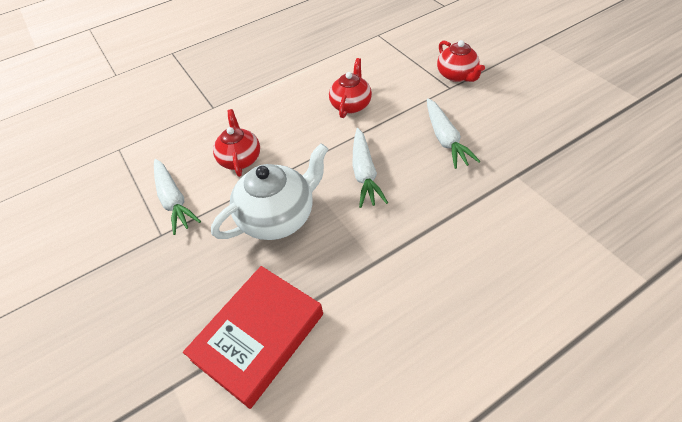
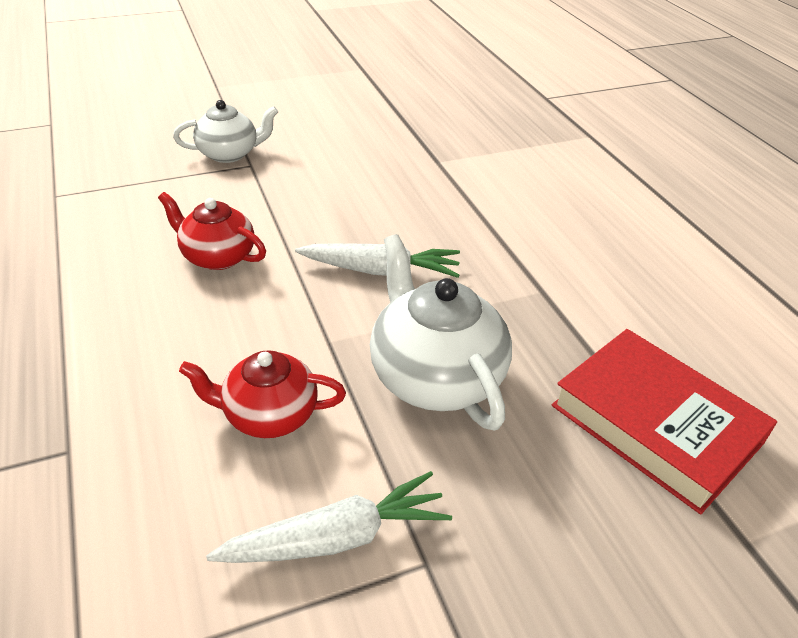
camera: 85 degrees left, 10 degrees down
(445, 139) = (351, 191): white carrot -> none
(457, 75) = (230, 154): red teapot -> white teapot

